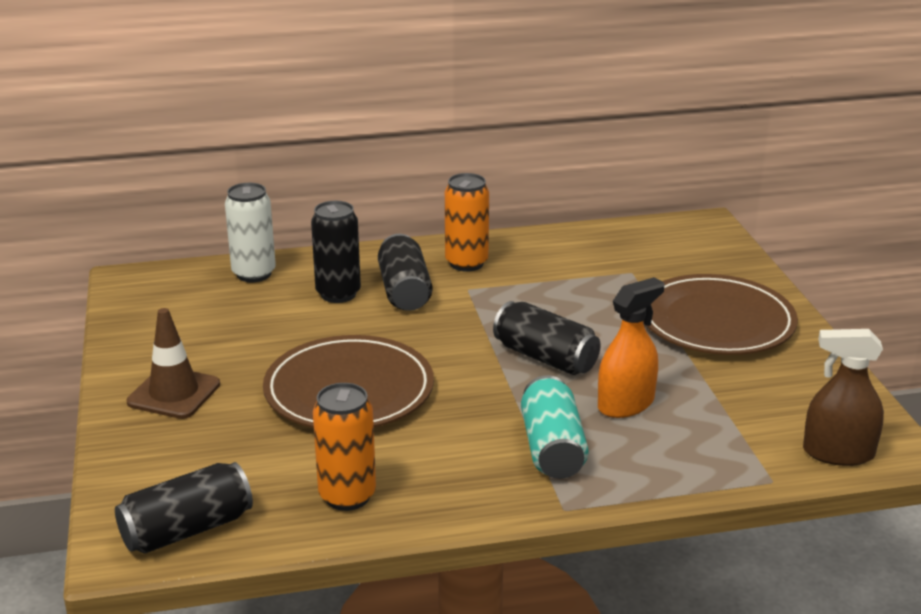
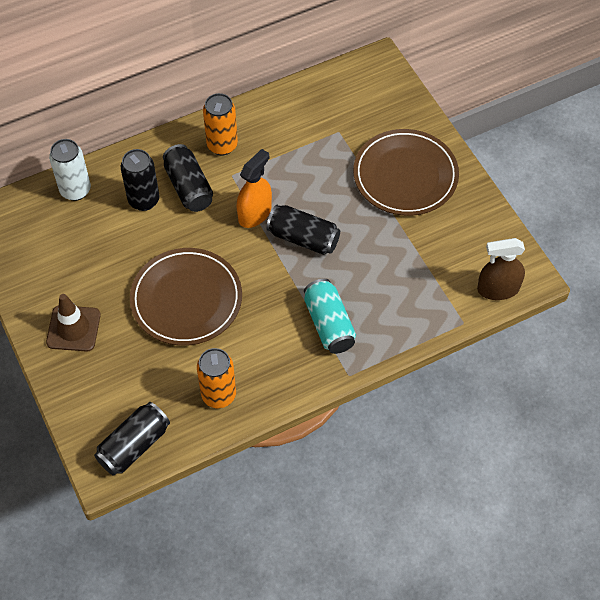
camera: 15 degrees left, 30 degrees up
(625, 404) = (364, 273): orange spray bottle -> orange spray bottle (254, 213)

